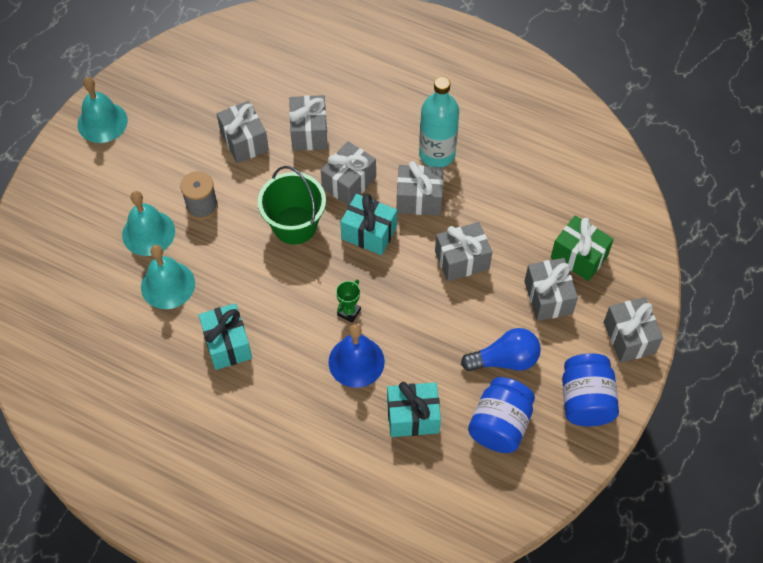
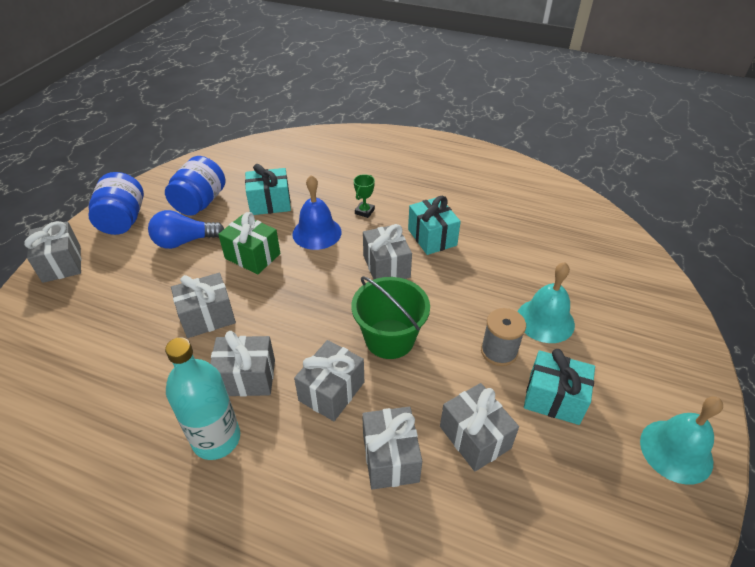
camera: 175 degrees right, 15 degrees down
(168, 285) = (504, 276): turquoise bell -> none
(349, 312) = (325, 266): green trophy -> green trophy (364, 211)
(369, 233) = (306, 336): turquoise gift -> turquoise gift (554, 398)
(548, 297) = (127, 290): grey gift -> grey gift (386, 266)
(579, 257) = (78, 328): green gift -> green gift (252, 256)

